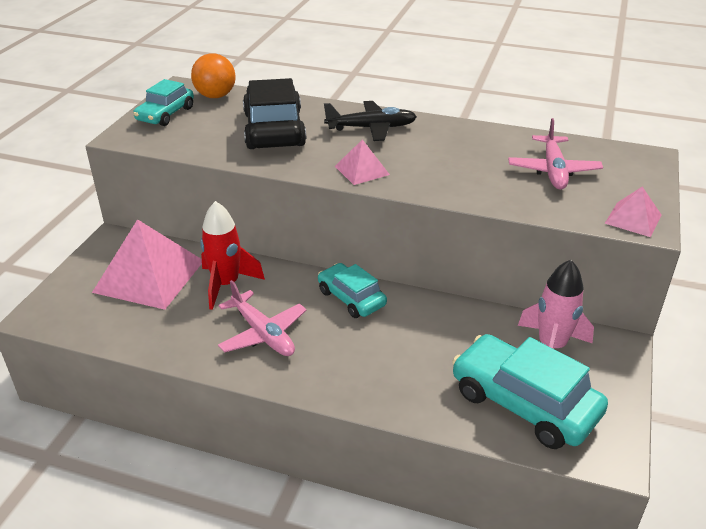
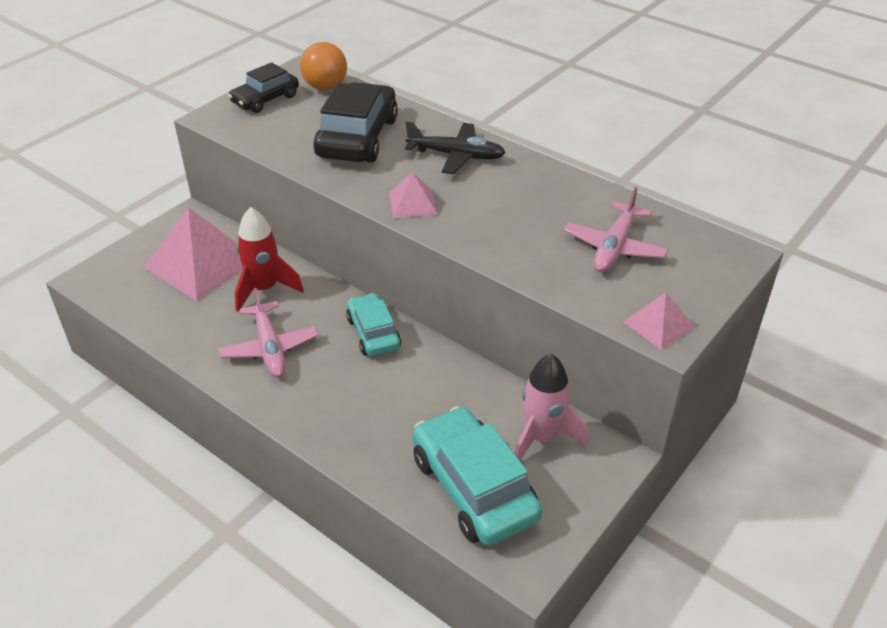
camera: 20 degrees right, 5 degrees up
(165, 114) = (265, 99): turquoise car -> black car

